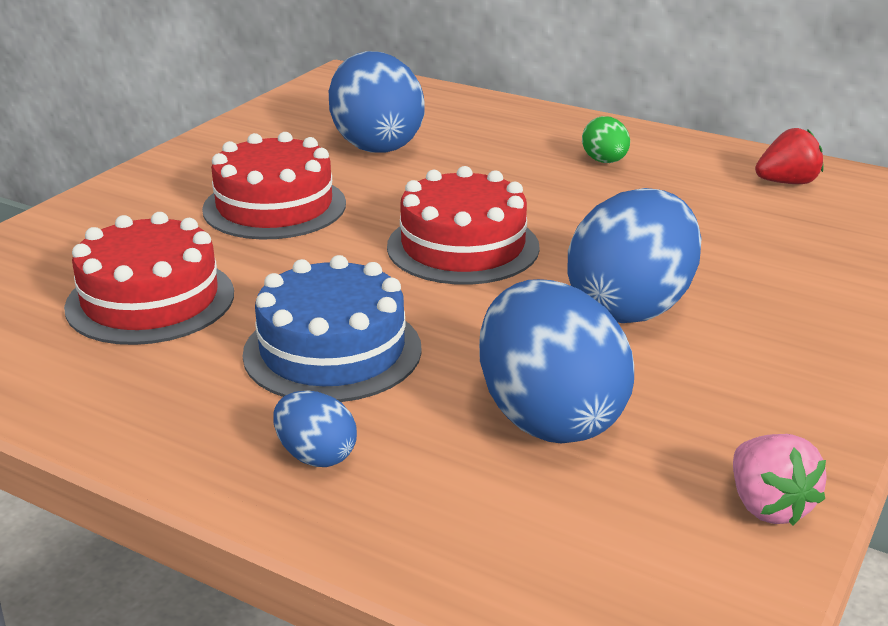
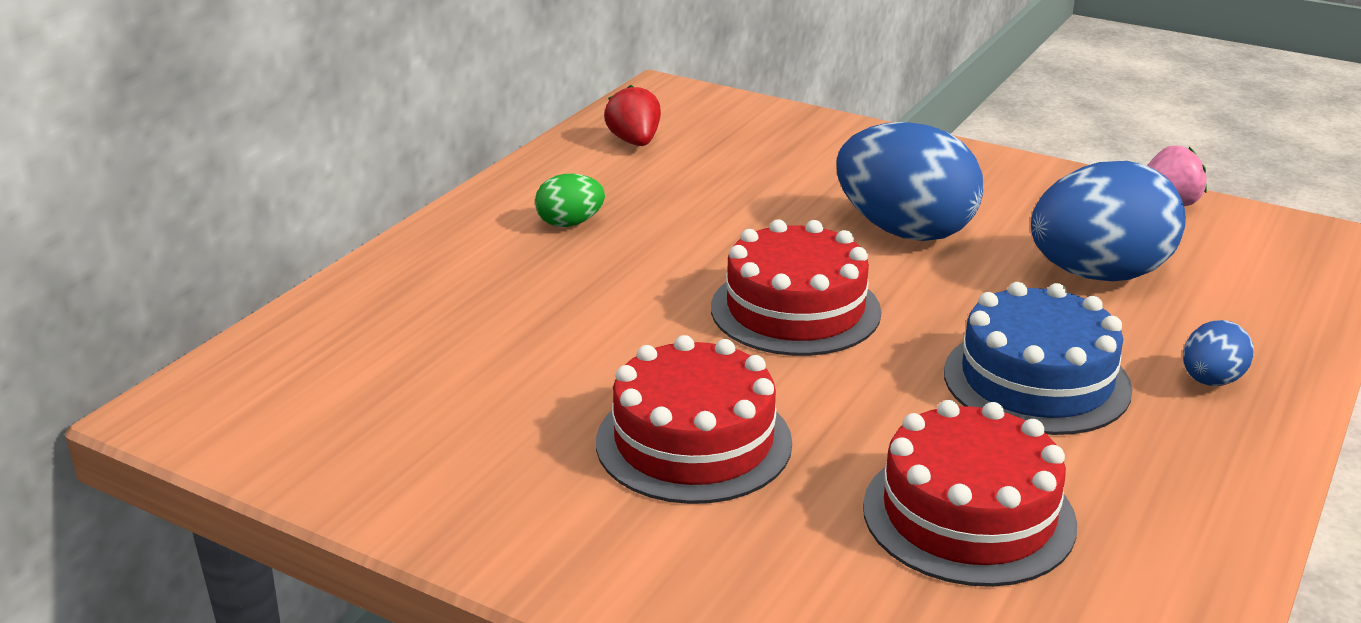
camera: 90 degrees left, 0 degrees up
(376, 145) = (489, 371): blue egg -> none

